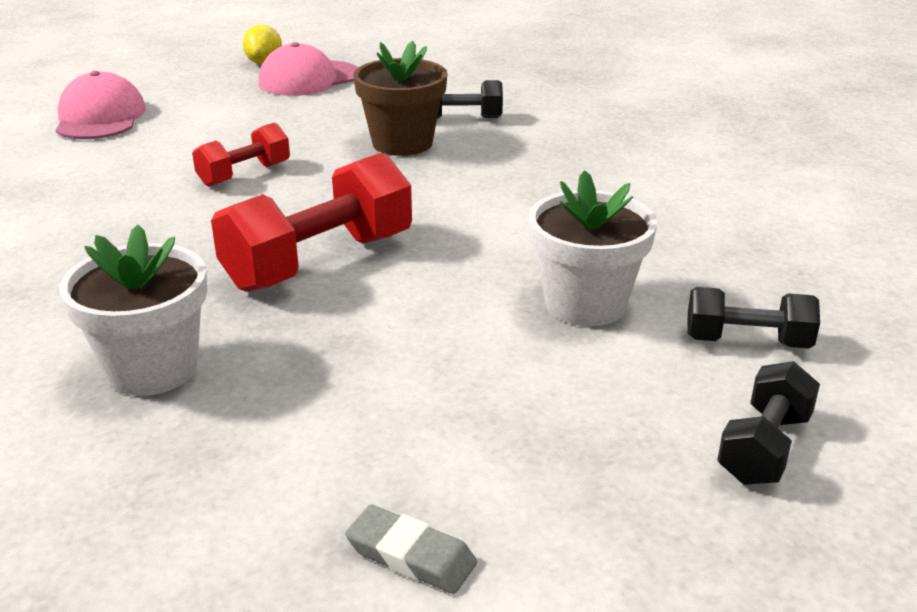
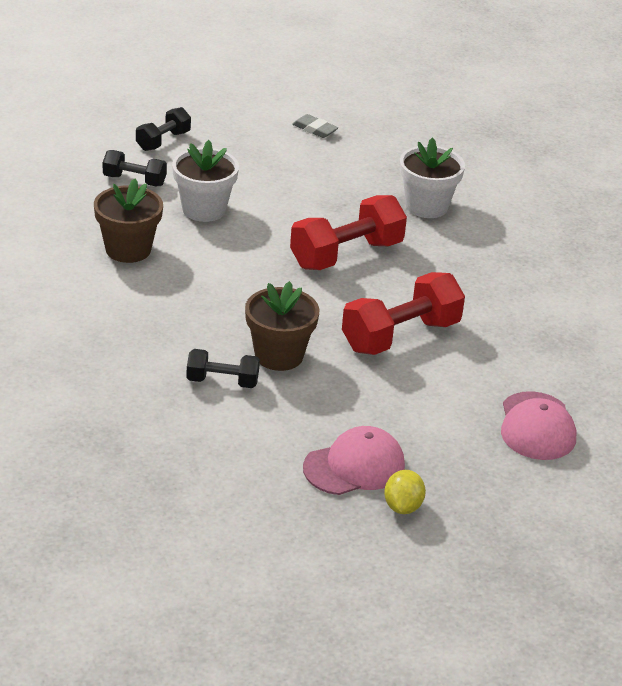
camera: 175 degrees left, 5 degrees up
(244, 174) = (400, 336): red dumbbell -> red dumbbell, size x1.78
(664, 229) = (128, 249): none -> brown flower pot

